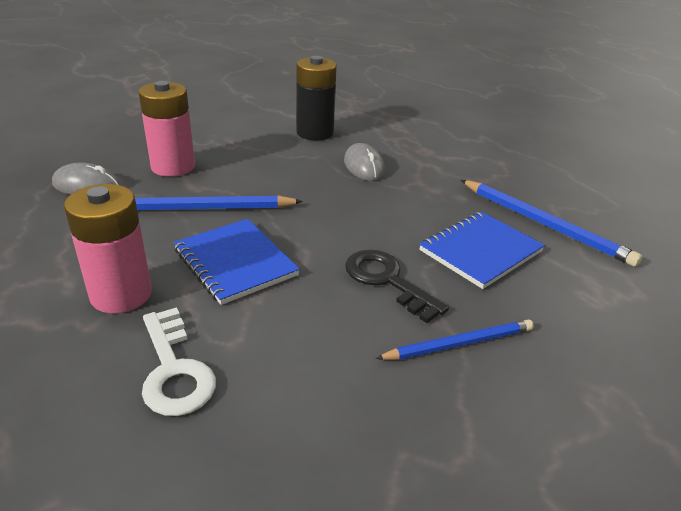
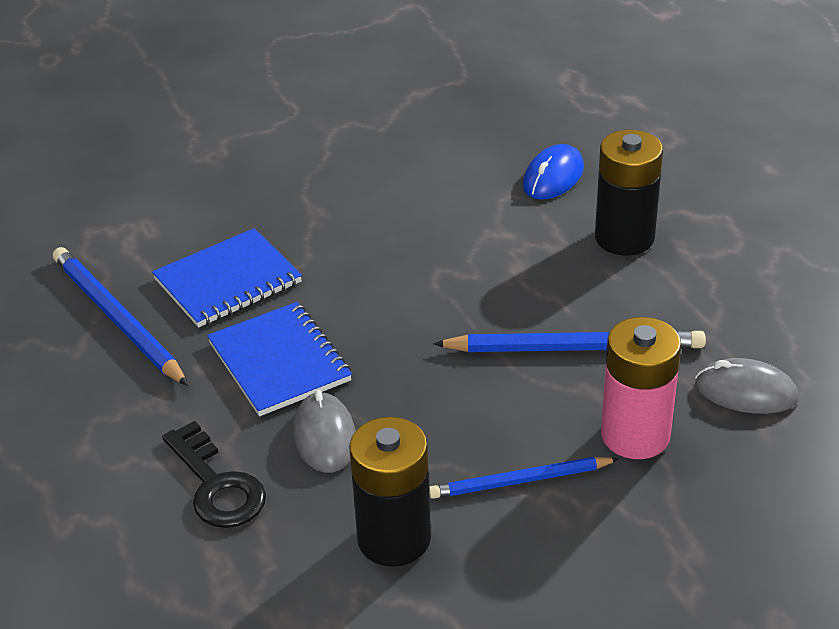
camera: 170 degrees left, 5 degrees up
(121, 294) = (624, 238): pink battery -> black battery
(174, 370) = (553, 177): white key -> blue mouse
(235, 262) = (515, 270): blue notebook -> blue notebook (279, 362)
(387, 281) = (351, 247): black key -> black key (216, 485)
(459, 344) = (306, 191): blue pencil -> blue pencil (520, 481)

